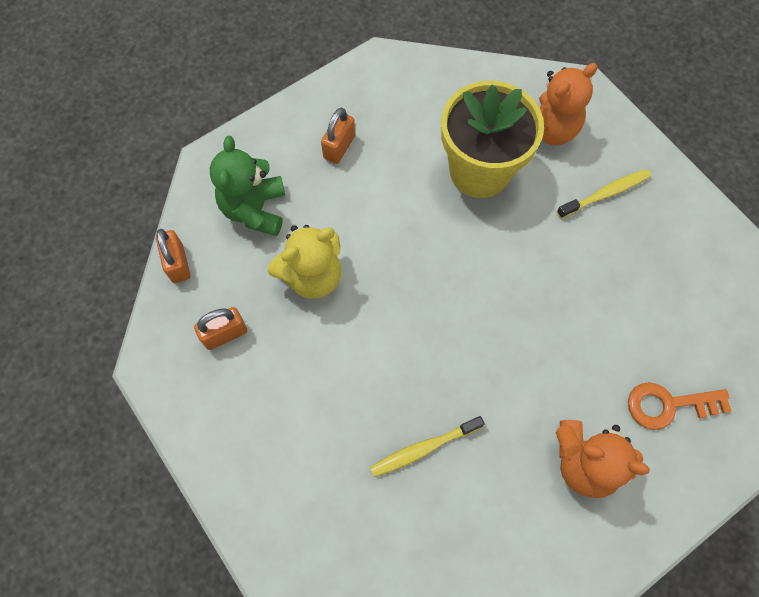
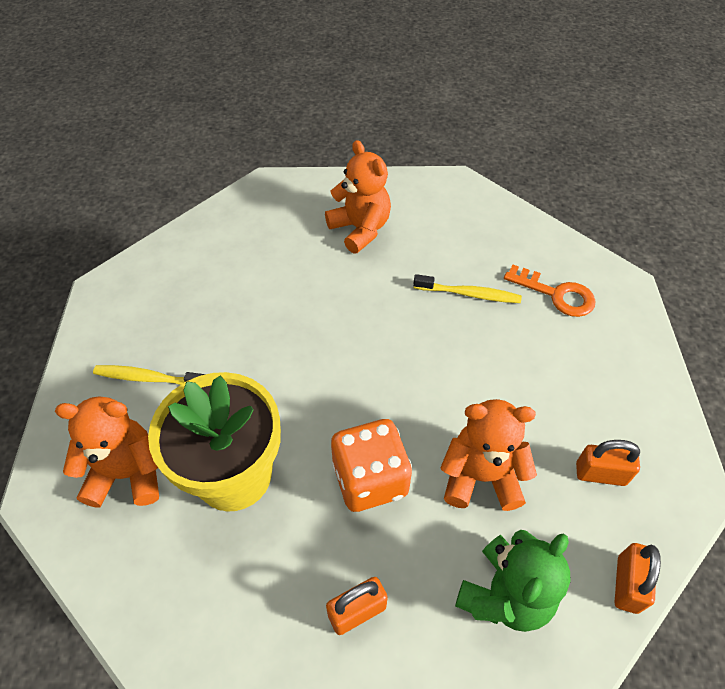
camera: 145 degrees left, 15 degrees down
(312, 276) = (481, 476): yellow teddy bear -> orange teddy bear
(388, 225) = (370, 479): none -> orange dice
(668, 405) = (273, 226): orange key -> orange key (556, 294)

